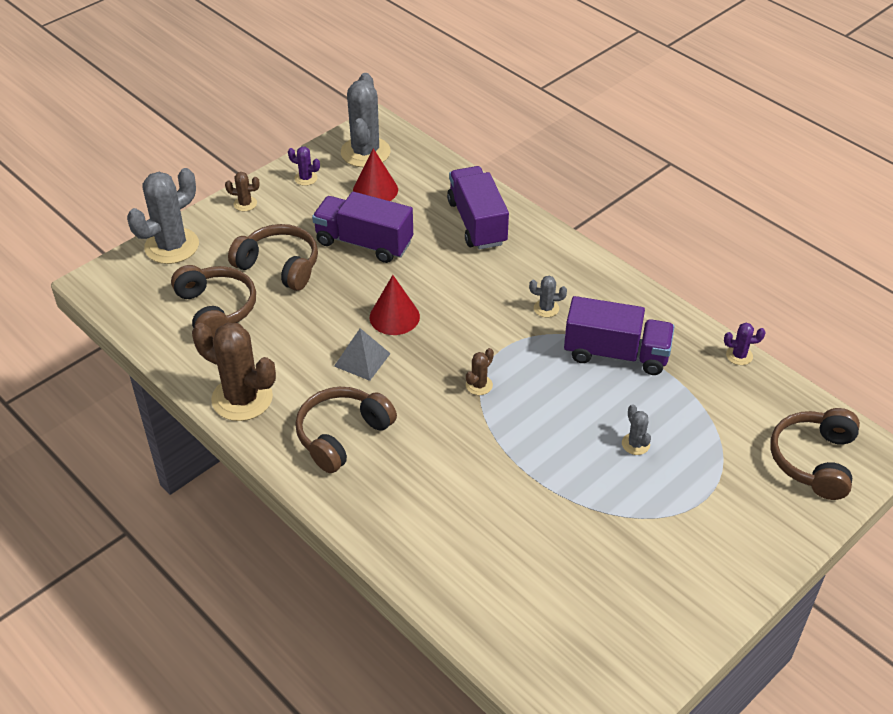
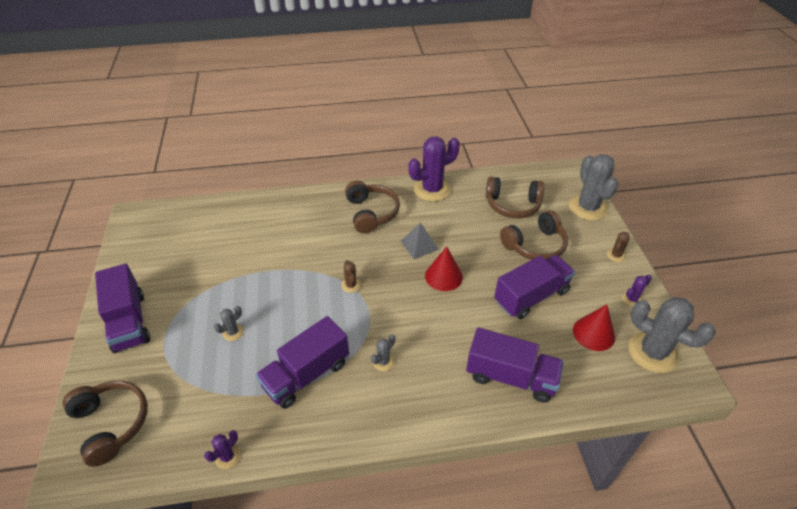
camera: 125 degrees right, 0 degrees up
(242, 398) = (432, 189): brown cactus -> purple cactus
(635, 444) = (233, 332): grey cactus -> grey cactus turned 60 degrees counterclockwise
(724, 552) = (129, 321): none -> purple truck

